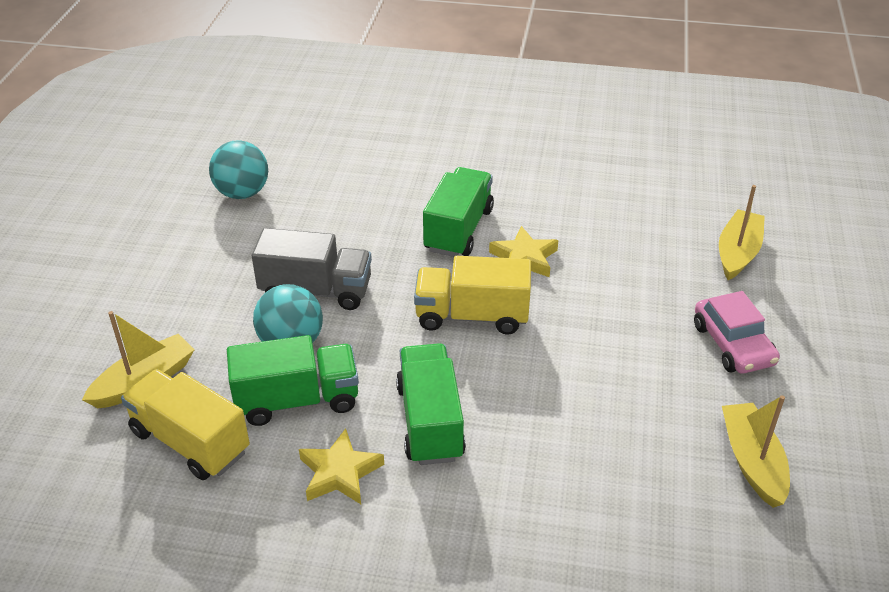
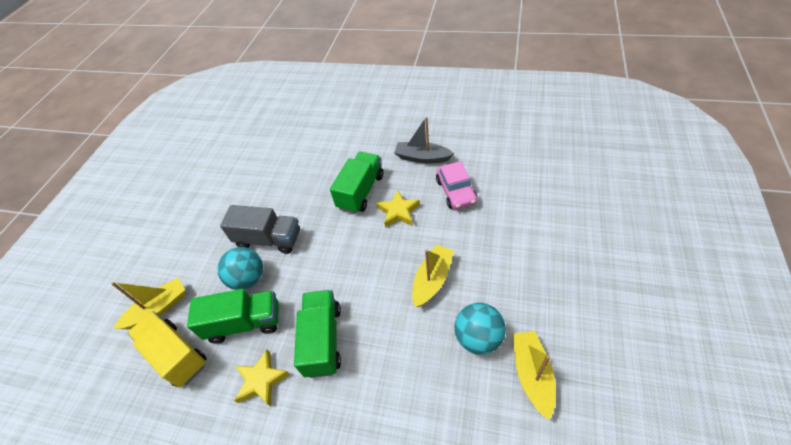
camera: 10 degrees right, 10 degrees up
(242, 193) = (238, 169): turquoise ball -> turquoise ball (478, 338)
(472, 316) = (360, 256): yellow truck -> none
(552, 187) = (422, 158): none -> grey boat
(733, 344) = (527, 276): pink car -> pink car (456, 191)
(737, 253) = (536, 203): yellow boat -> yellow boat (432, 279)

